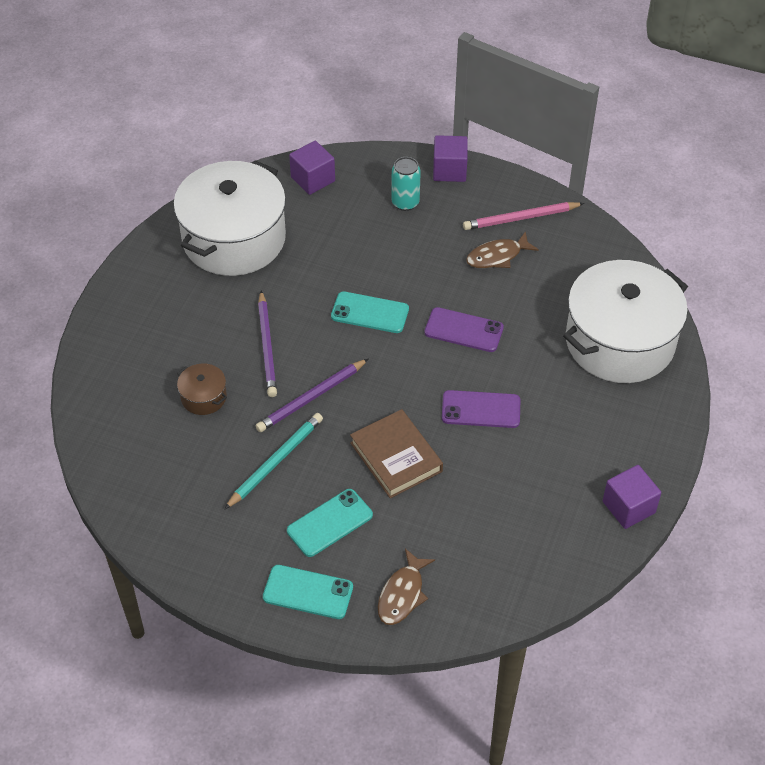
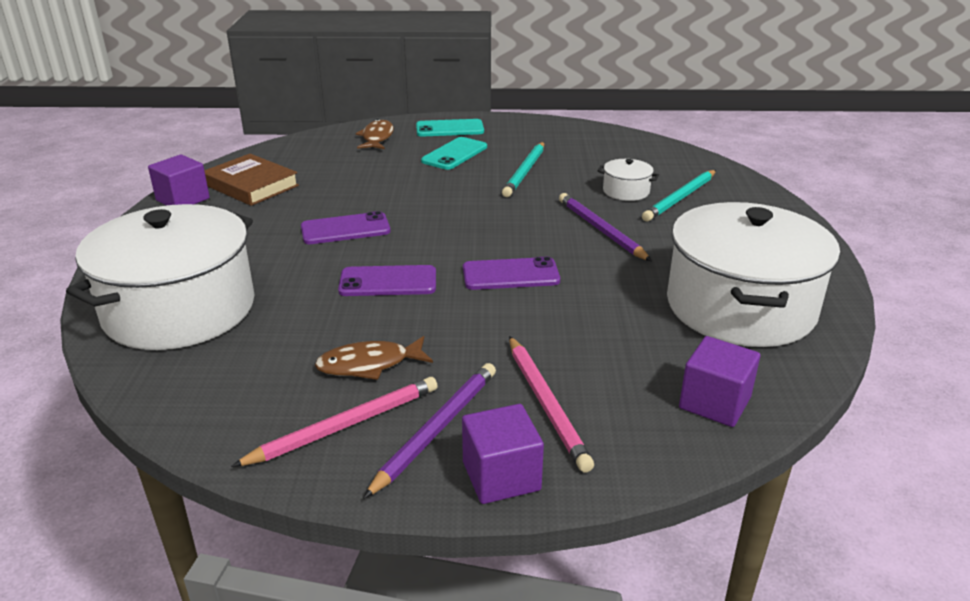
camera: 160 degrees right, 20 degrees down
(164, 372) = (680, 198): none -> turquoise pencil
(204, 397) = (626, 191): brown pot -> white pot
(311, 397) = (524, 208): purple pencil -> purple pencil (436, 430)
(370, 313) = (510, 275): turquoise phone -> purple phone
(396, 457) = (418, 190): brown book -> brown book (251, 185)
(405, 203) = (546, 404): turquoise can -> pink pencil
(497, 256) = (369, 365): brown fish -> brown fish turned 150 degrees counterclockwise

